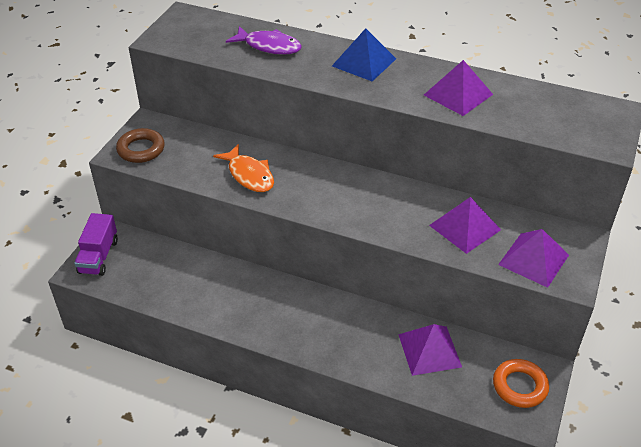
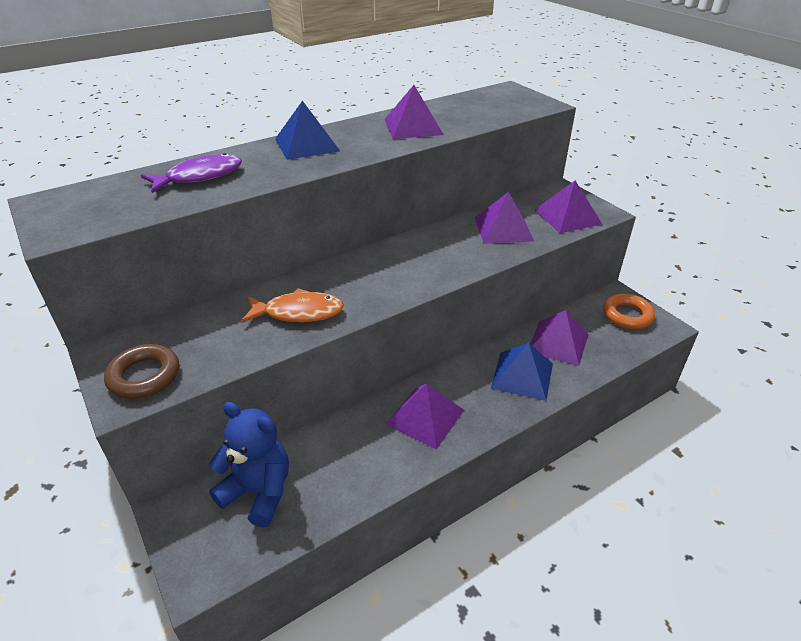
camera: 55 degrees left, 5 degrees down
(98, 256) = (195, 542): purple truck -> none
(148, 261) = (258, 492): none -> blue teddy bear
(272, 306) = (425, 417): none -> purple pyramid
(365, 343) = (522, 375): none -> blue pyramid

